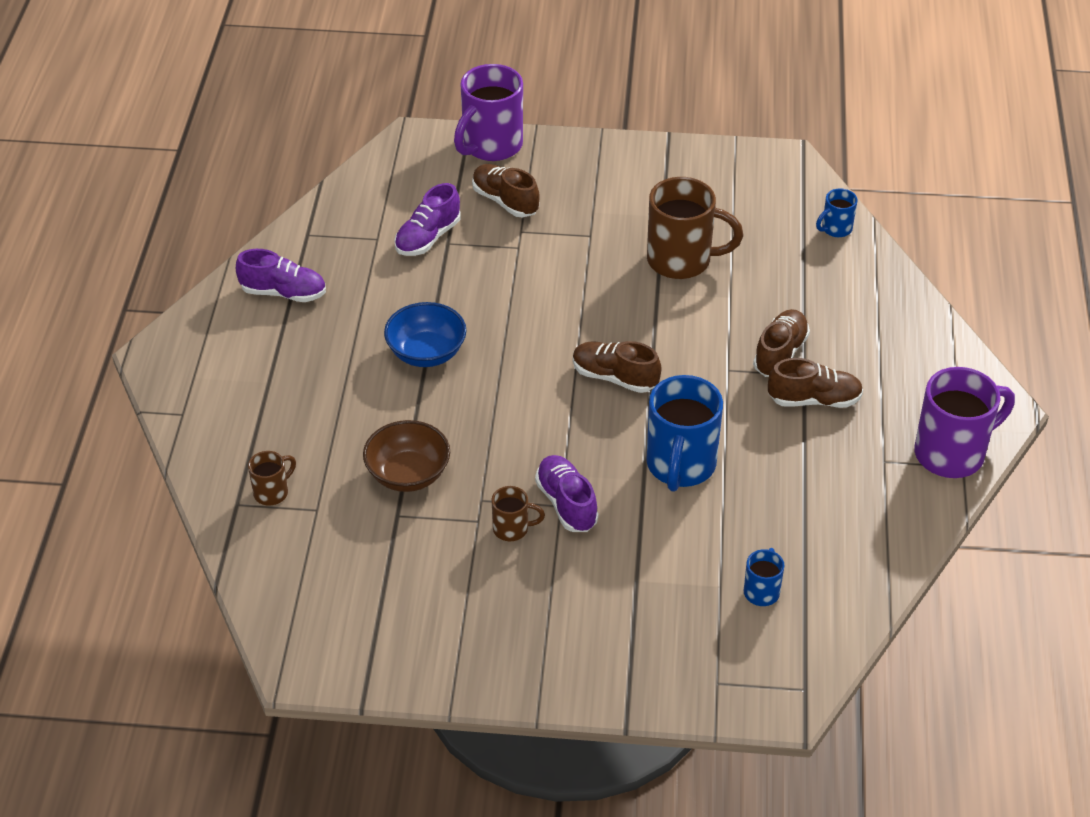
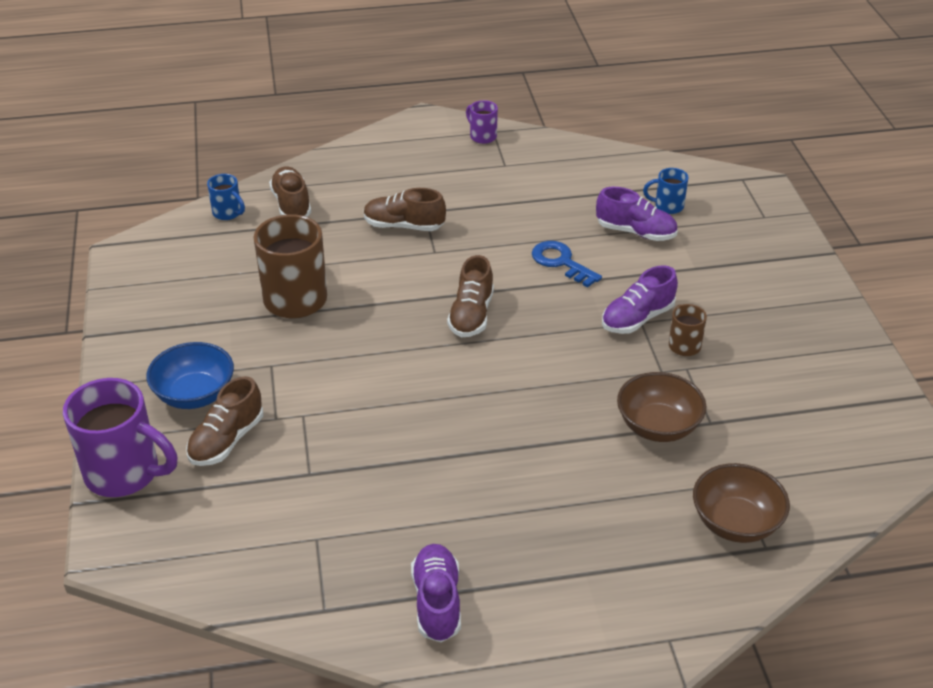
camera: 105 degrees left, 5 degrees down
(272, 492) = (735, 522): brown mug -> brown bowl
(426, 353) = (489, 451): blue bowl -> blue bowl (195, 395)
(428, 238) = (304, 492): purple shoe -> purple shoe (635, 232)
(680, 466) = (561, 262): blue mug -> blue key
(814, 400) = (453, 203): brown shoe -> brown shoe (292, 205)
(952, 453) = (482, 136): purple mug -> purple mug, size x0.49

